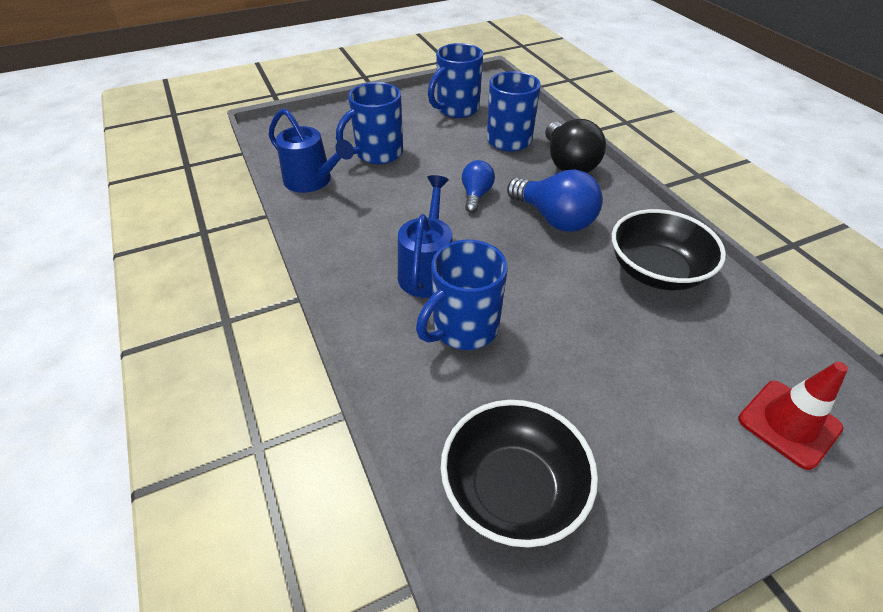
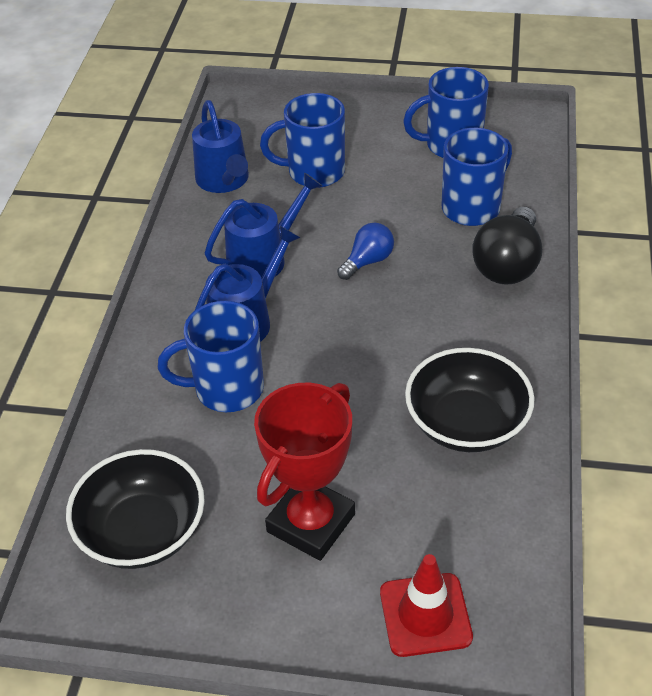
camera: 35 degrees right, 0 degrees up
(396, 222) = (263, 258): none -> blue watering can
(554, 219) = (422, 322): blue light bulb -> none
(636, 400) = (311, 523): none -> red trophy

